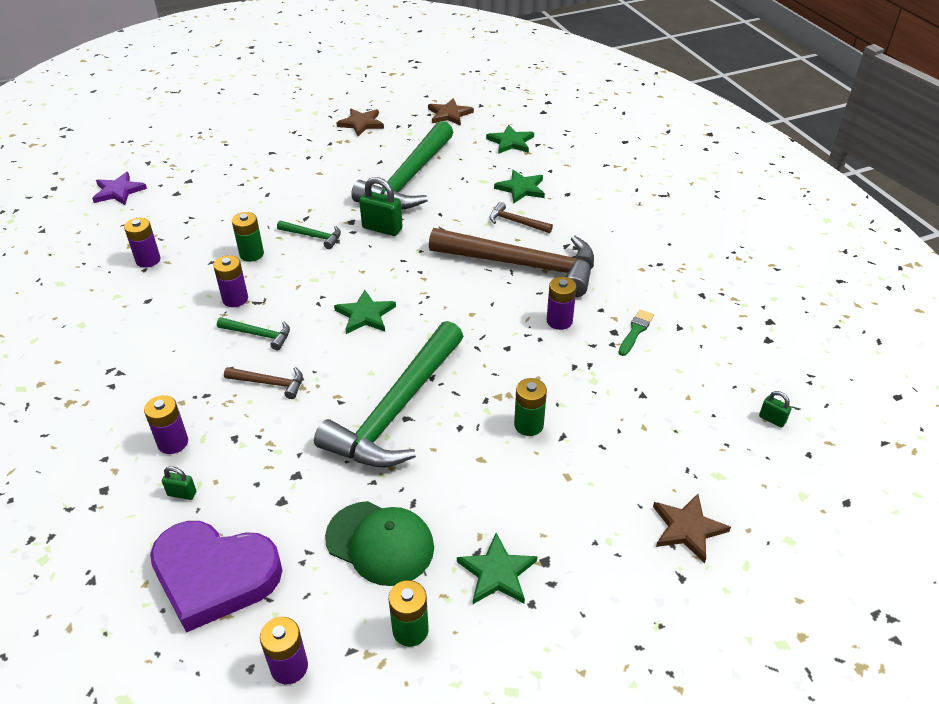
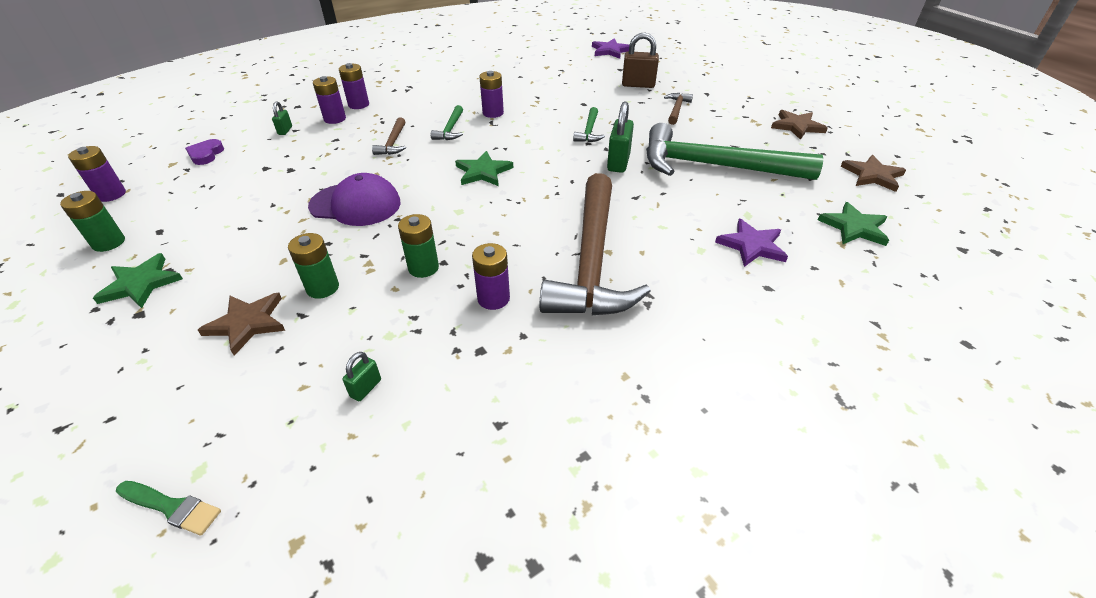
camera: 80 degrees right, 0 degrees up
(148, 260) = (531, 75): purple battery -> purple battery (358, 105)
(214, 576) = (206, 154): purple heart -> purple heart, size x0.43
(226, 189) = (638, 85): none -> brown padlock
(251, 254) = (552, 109): green battery -> green battery (423, 268)
(380, 543) = (204, 217): green cap -> none
(396, 410) = (355, 204): green hammer -> purple cap
(516, 222) = (676, 248): brown hammer -> brown hammer (677, 109)
(521, 188) = (751, 245): green star -> purple star
(635, 331) = (483, 373): green brush -> green brush (172, 507)
(687, 528) = (125, 434): brown star -> brown star (247, 323)
(772, 419) = (289, 553): green padlock -> green padlock (365, 388)

